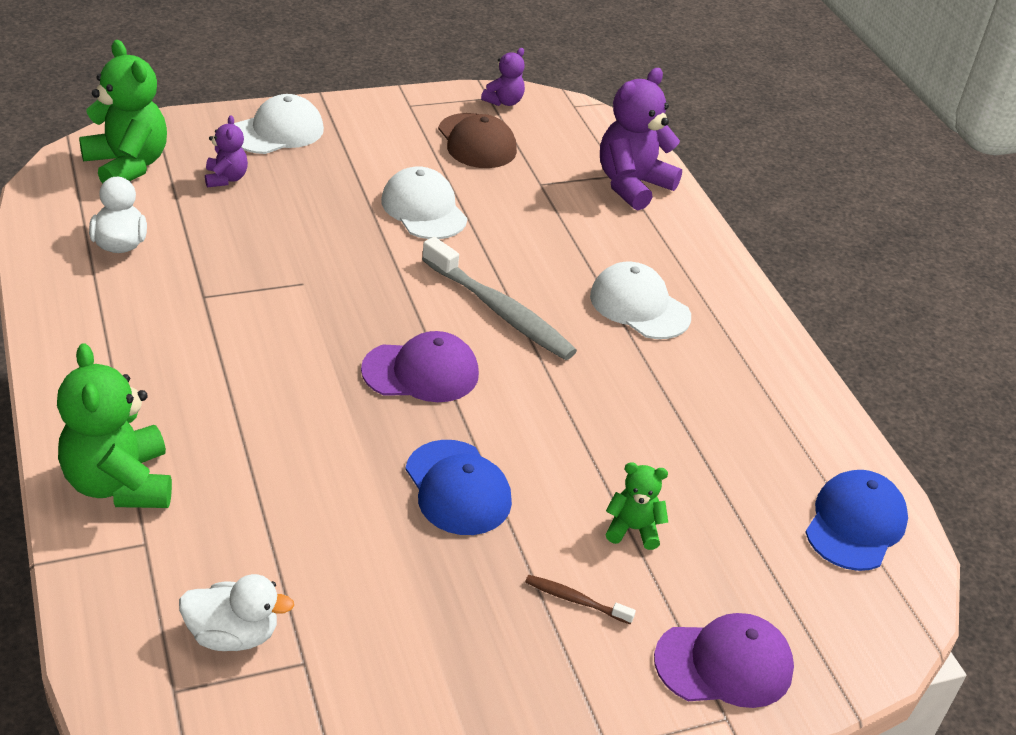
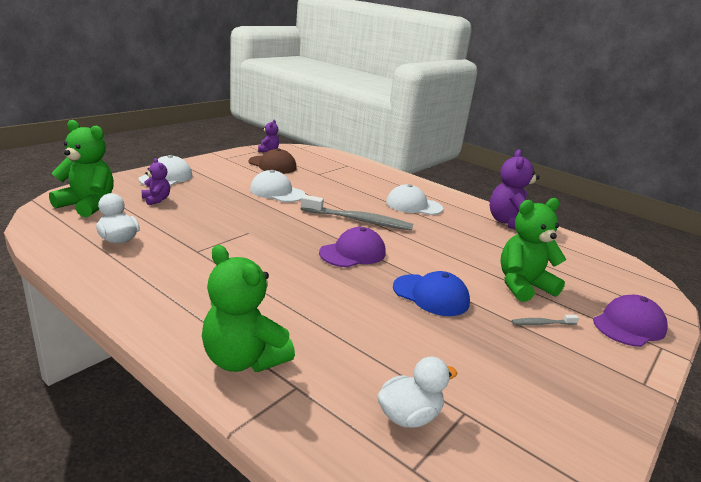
camera: 30 degrees left, 15 degrees down
(575, 600) = (542, 323): brown toothbrush -> grey toothbrush
(632, 185) = (357, 167): purple teddy bear -> purple teddy bear (509, 223)
(633, 529) = (523, 286): green teddy bear -> green teddy bear, size x1.90
(855, 524) = (591, 256): blue cap -> none

